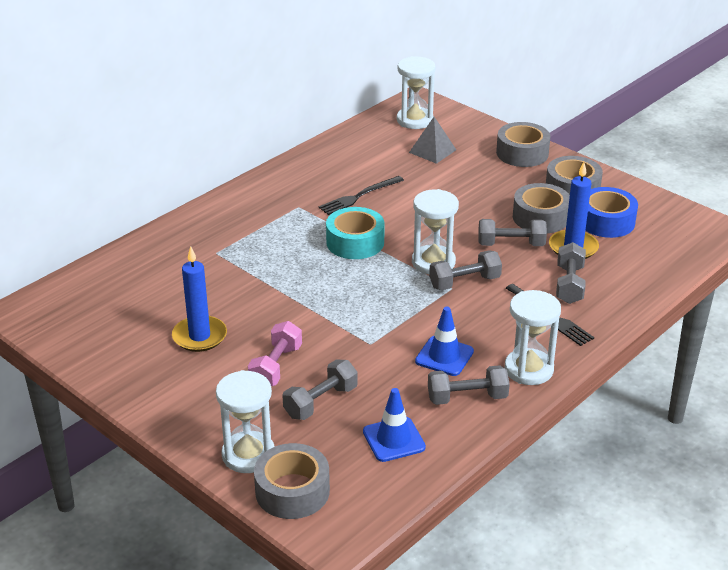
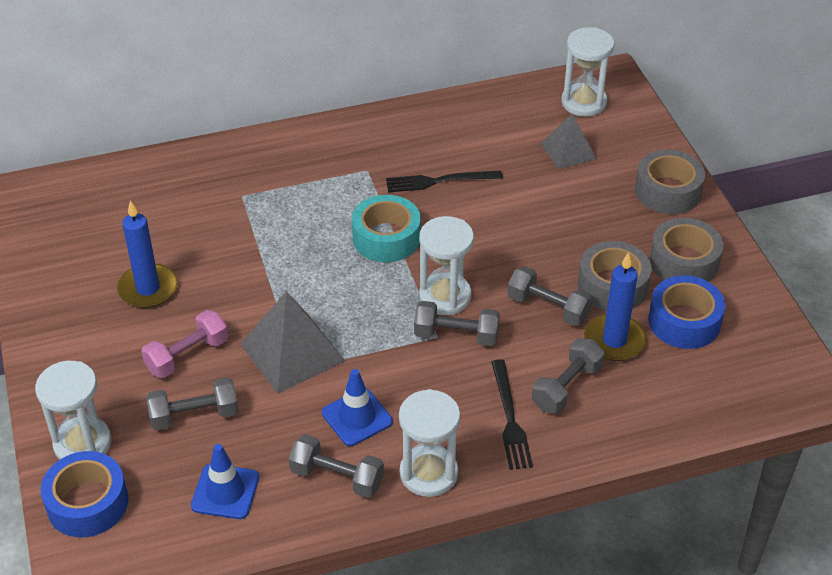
camera: 30 degrees right, 10 degrees up
(292, 491) = (87, 503): grey tape -> blue tape
(356, 335) = (292, 352): none -> grey pyramid

